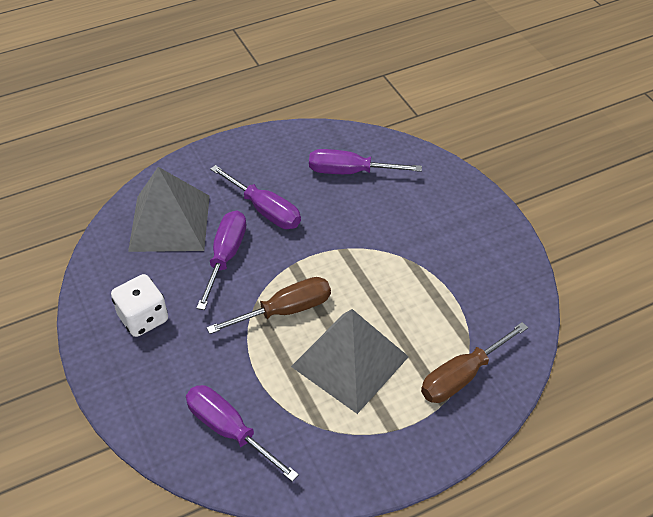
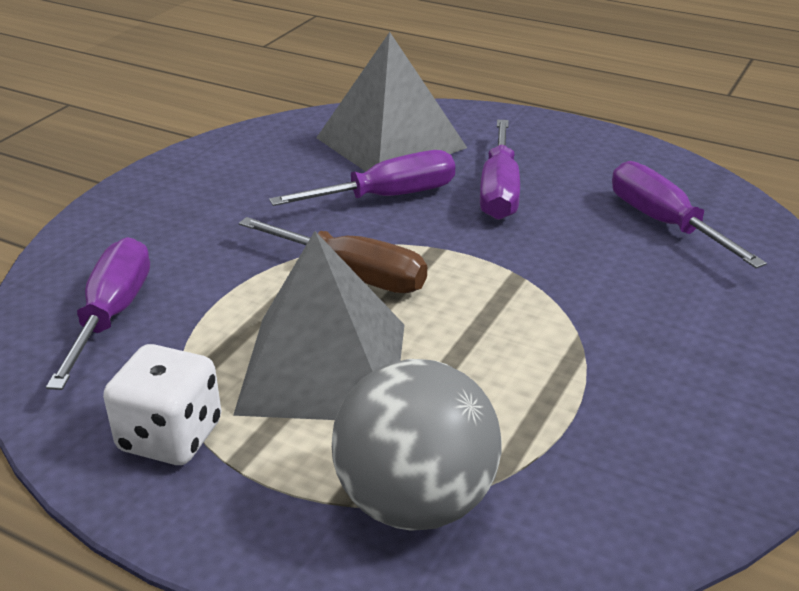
camera: 55 degrees right, 15 degrees down
(143, 318) = (230, 186): white dice -> white dice (170, 437)
(462, 376) = (416, 502): brown screwdriver -> grey ball

